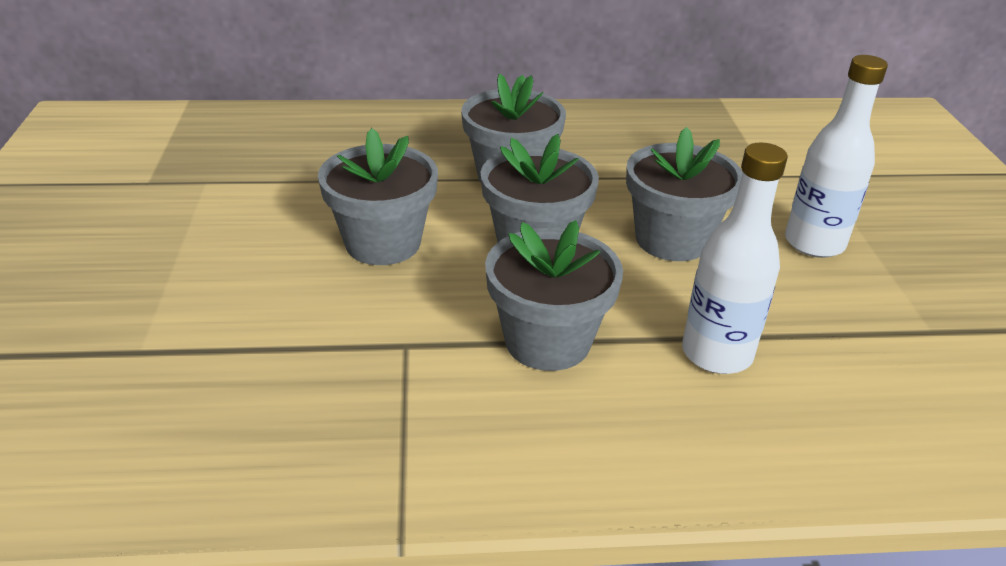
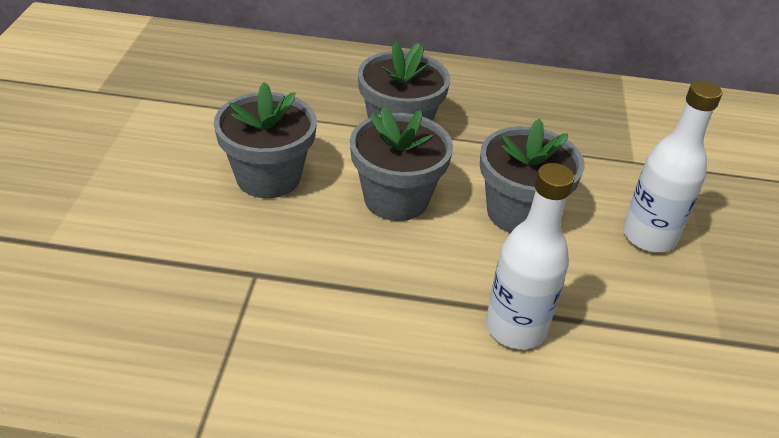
camera: 10 degrees right, 5 degrees up
(547, 341) = (374, 291): grey flower pot -> none

